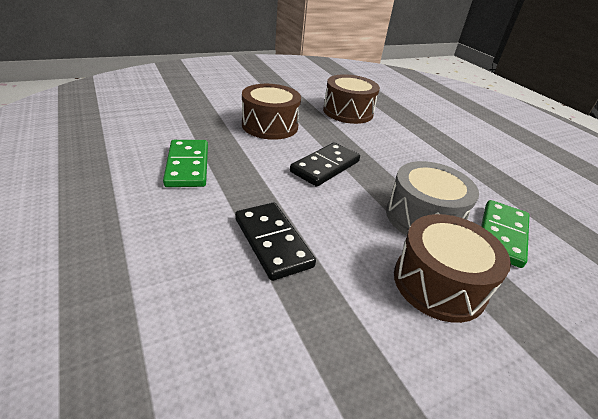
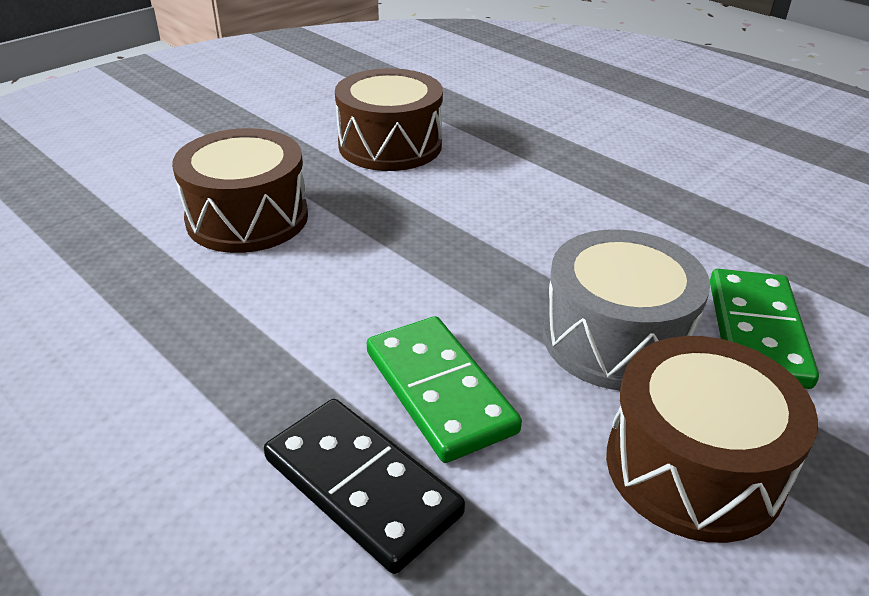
camera: 15 degrees left, 0 degrees up
(188, 166) = (111, 364): green domino -> green domino (440, 391)
(325, 167) = (396, 282): black domino -> none

